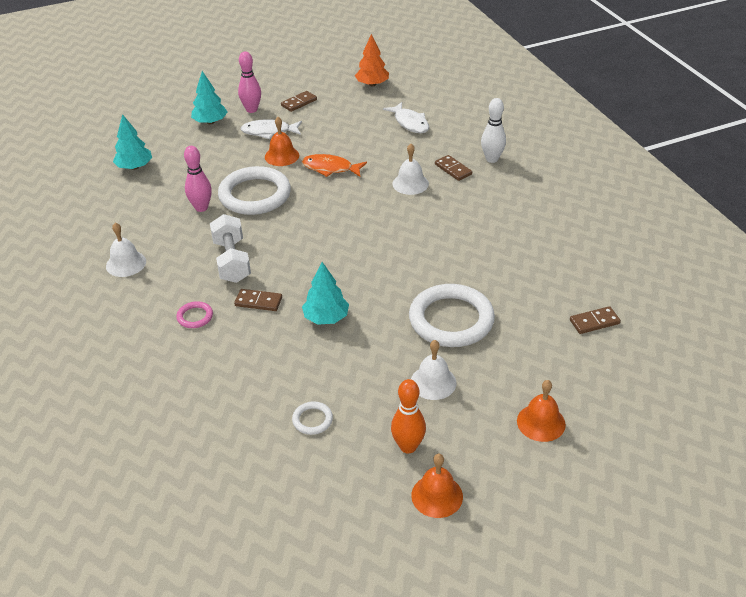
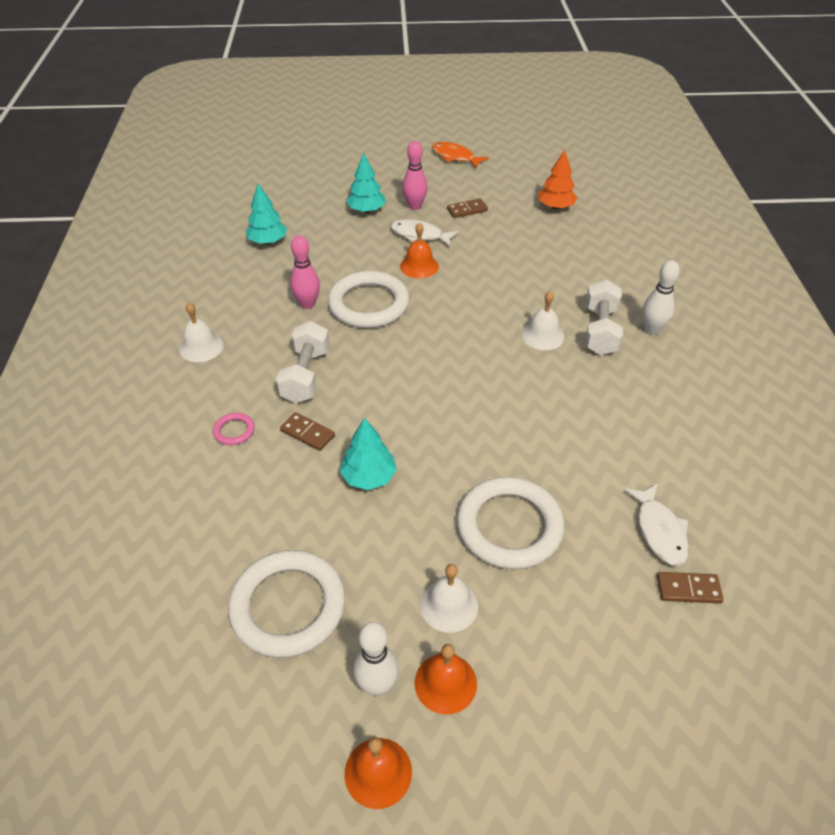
camera: 20 degrees right, 5 degrees up
(312, 420) = (288, 606): white ring -> white ring, size x2.32
(330, 168) = (463, 294): orange fish -> orange fish (455, 157)
(408, 446) = (377, 685): orange bowling pin -> white bowling pin
(410, 123) = (576, 262): white fish -> white fish (659, 531)
(453, 169) = (600, 331): brown domino -> white dumbbell
(541, 422) = (556, 714): orange bell -> orange bell (445, 683)

